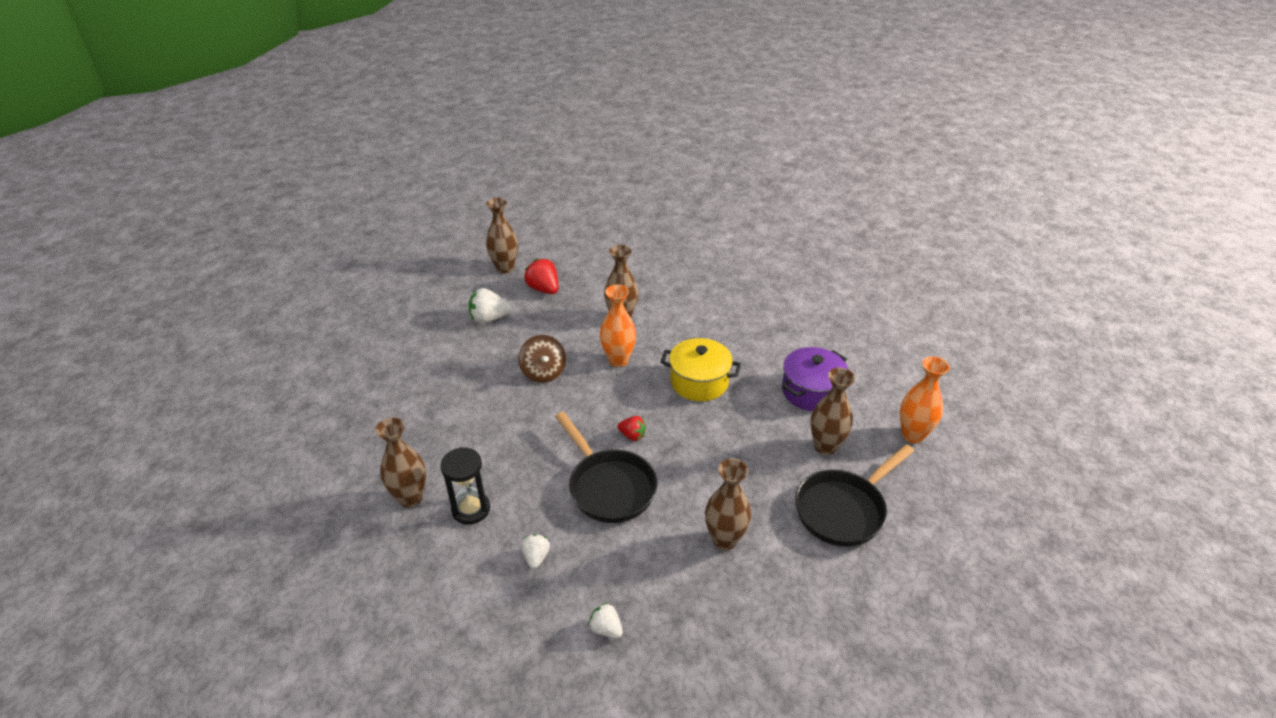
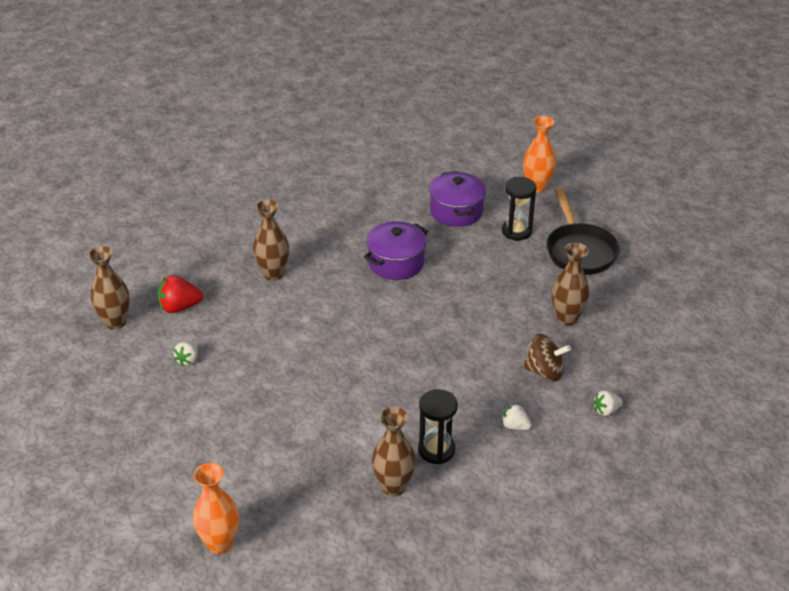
camera: 60 degrees left, 0 degrees up
(489, 318) = (188, 360): white strawberry -> white strawberry, size x0.61
(543, 372) = (302, 349): brown spinning top -> brown spinning top (545, 371)
(608, 486) = (472, 358): black pan -> none
(618, 360) = (328, 297): orange vase -> orange vase (220, 543)
(632, 435) = (426, 324): red strawberry -> none
(699, 382) = (396, 263): yellow pot -> purple pot
(825, 446) = (516, 231): brown vase -> black hourglass

